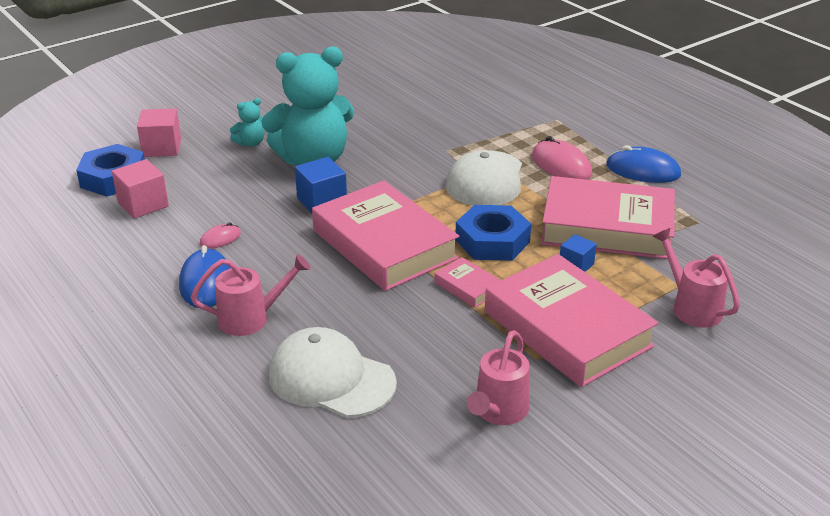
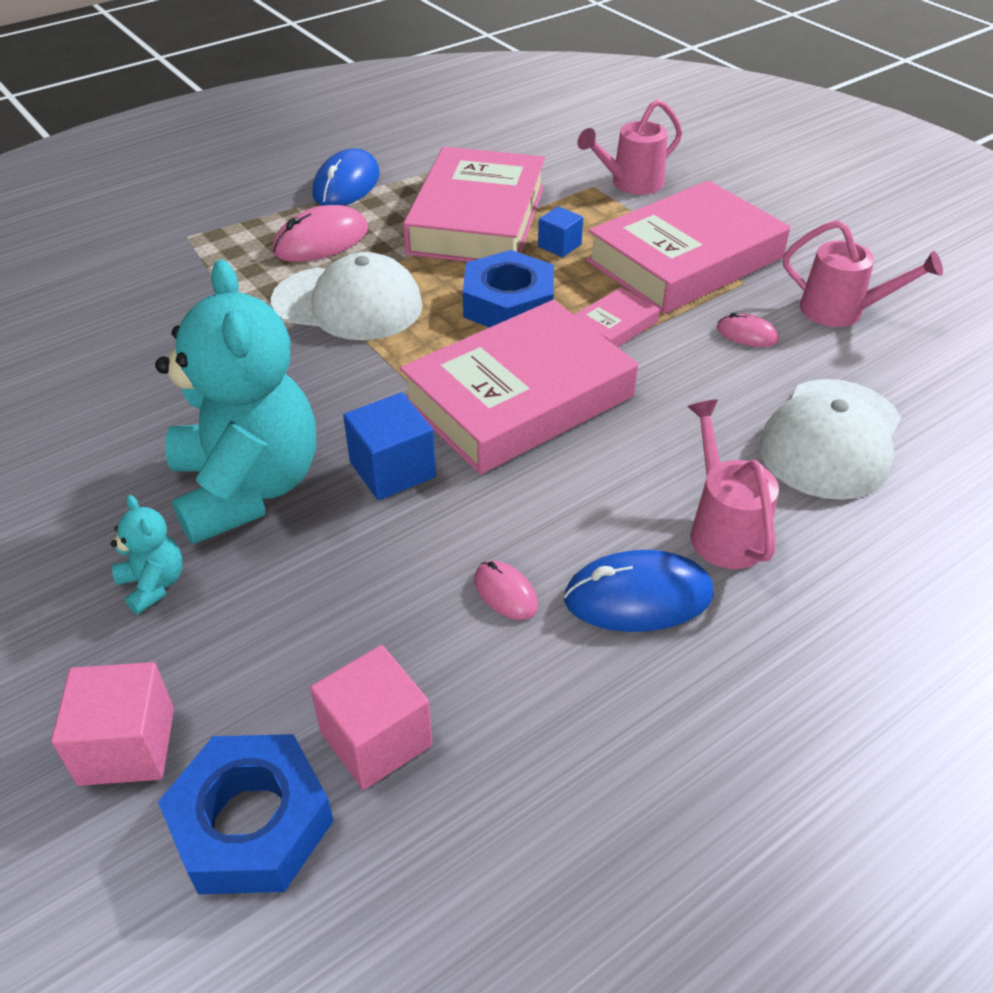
camera: 90 degrees left, 10 degrees up
(461, 352) = (747, 334): none -> pink mouse

